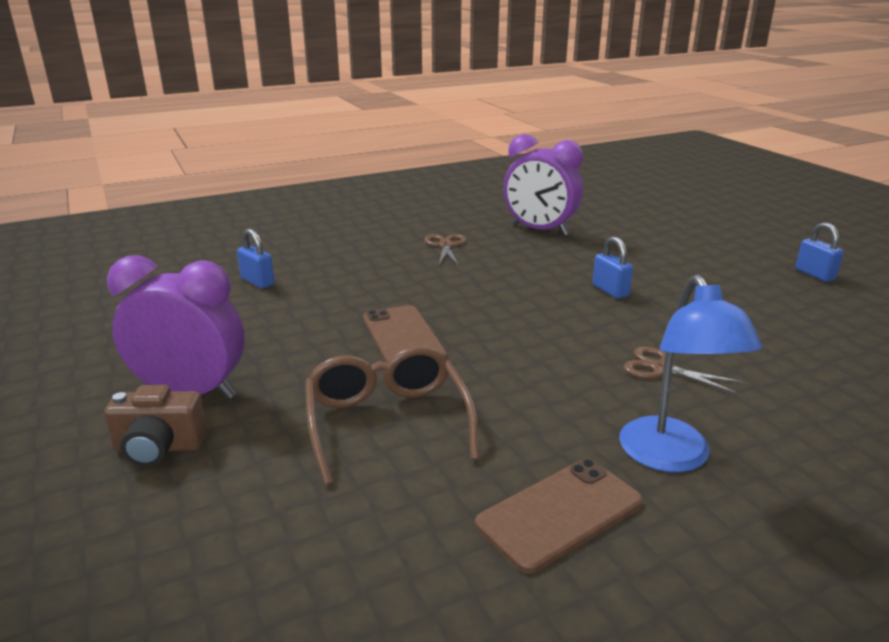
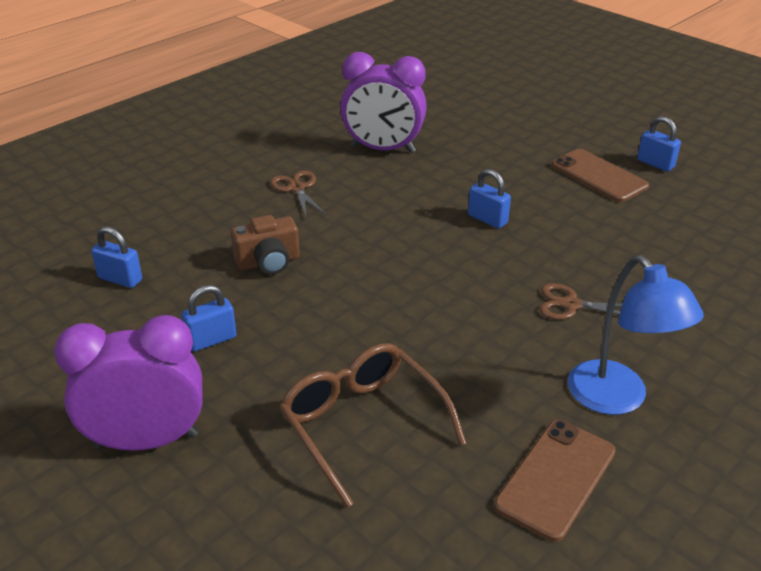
camera: 20 degrees left, 10 degrees up
(159, 448) = (159, 512): brown camera -> brown camera (268, 262)
(299, 333) = (211, 340): none -> blue padlock
(403, 337) = (321, 321): brown phone -> brown phone (598, 176)

